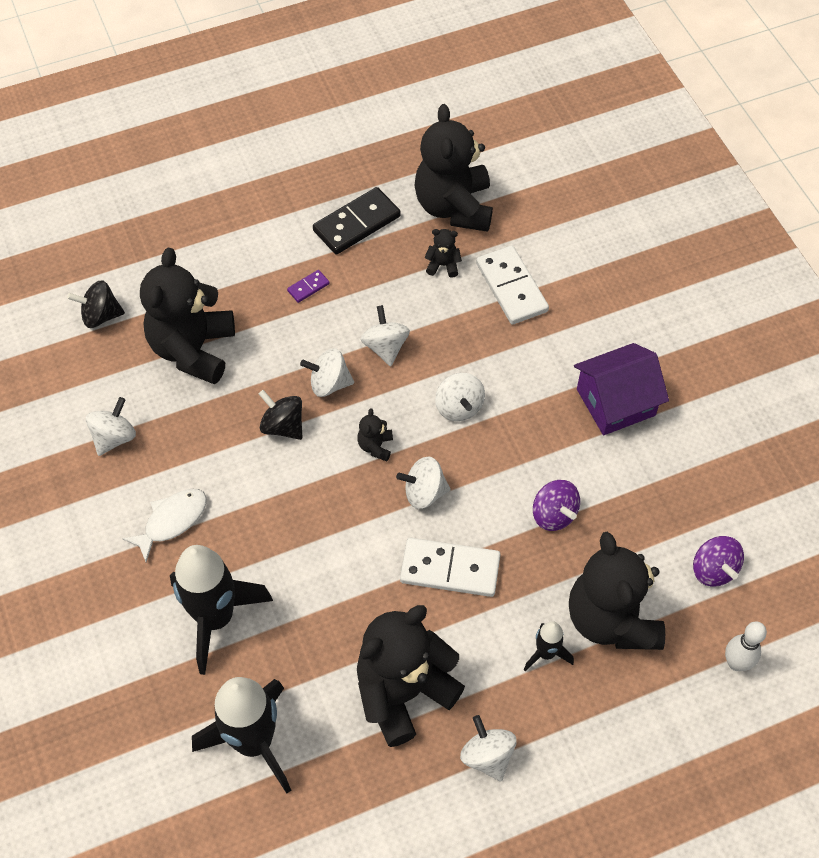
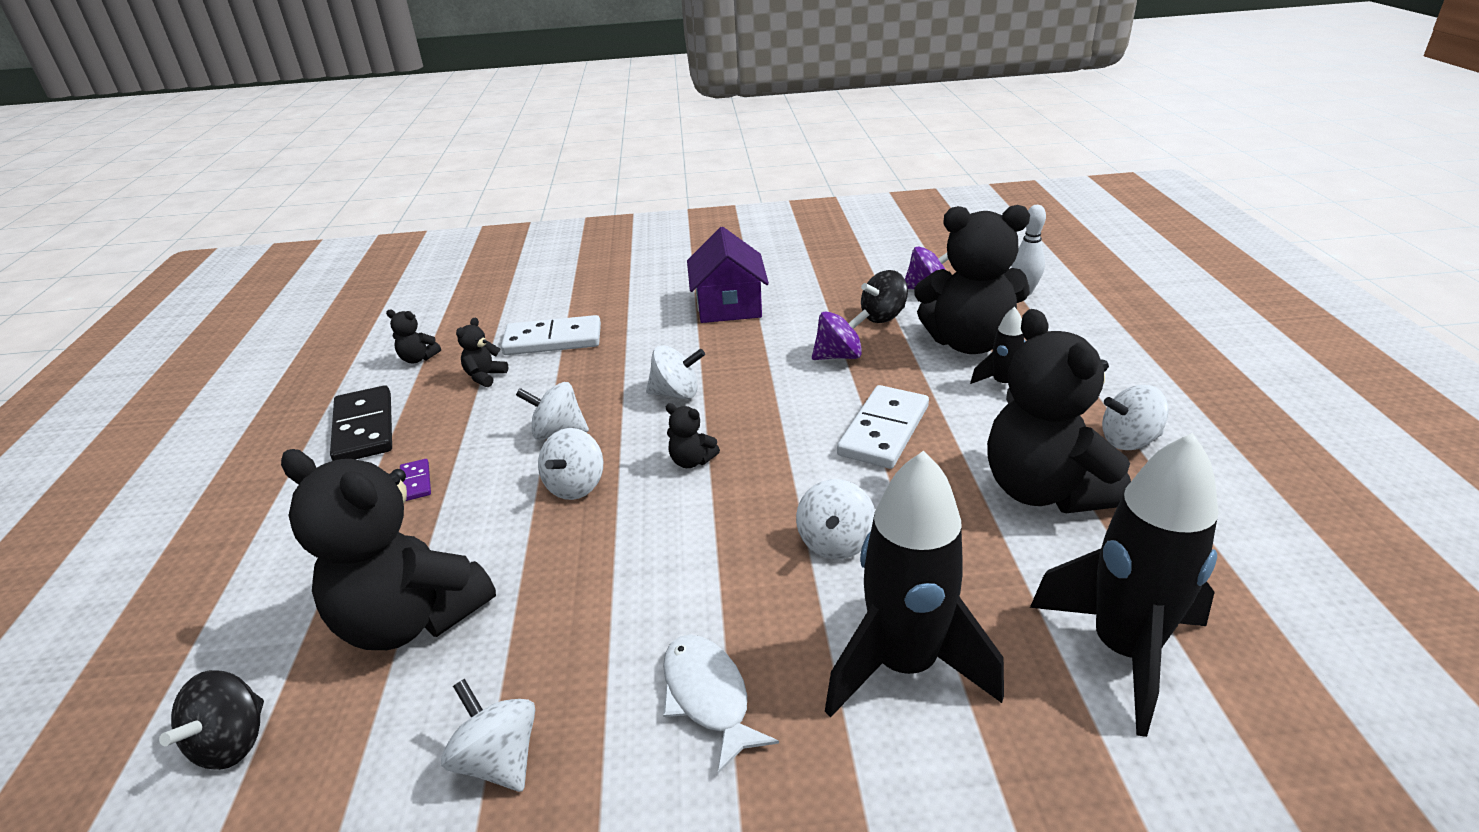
camera: 70 degrees left, 25 degrees down
(283, 426) = (611, 539): black spinning top -> black spinning top (883, 316)
(424, 492) = (775, 434): white spinning top -> white spinning top (835, 542)
(454, 207) = (418, 359): black teddy bear -> black teddy bear, size x0.40

